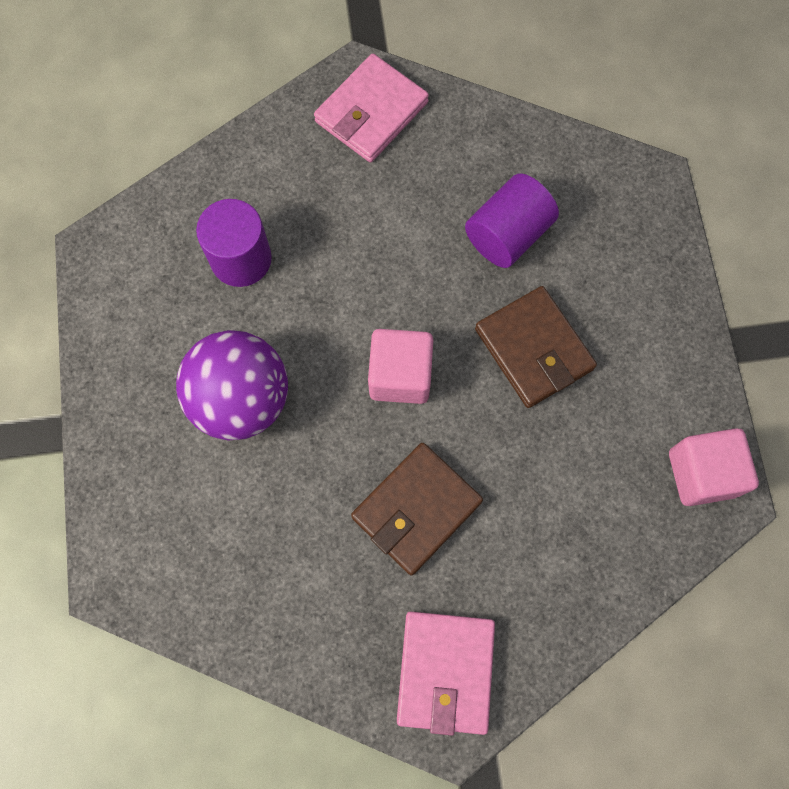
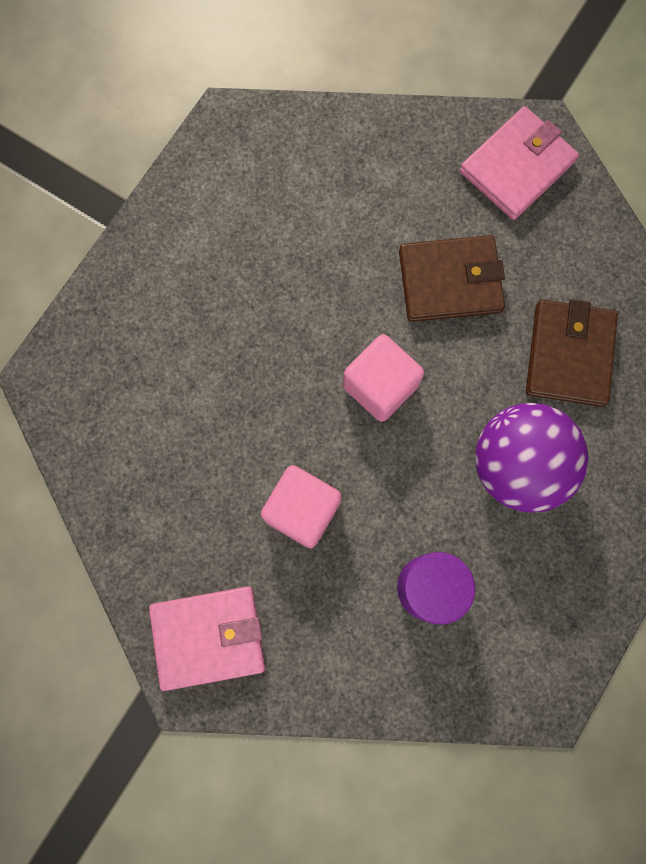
camera: 140 degrees left, 5 degrees up
(507, 234) = (197, 430): purple cylinder -> none
(534, 349) = (262, 324): brown wallet -> brown wallet (568, 355)
(702, 473) = (229, 149): pink cube -> pink cube (302, 510)

